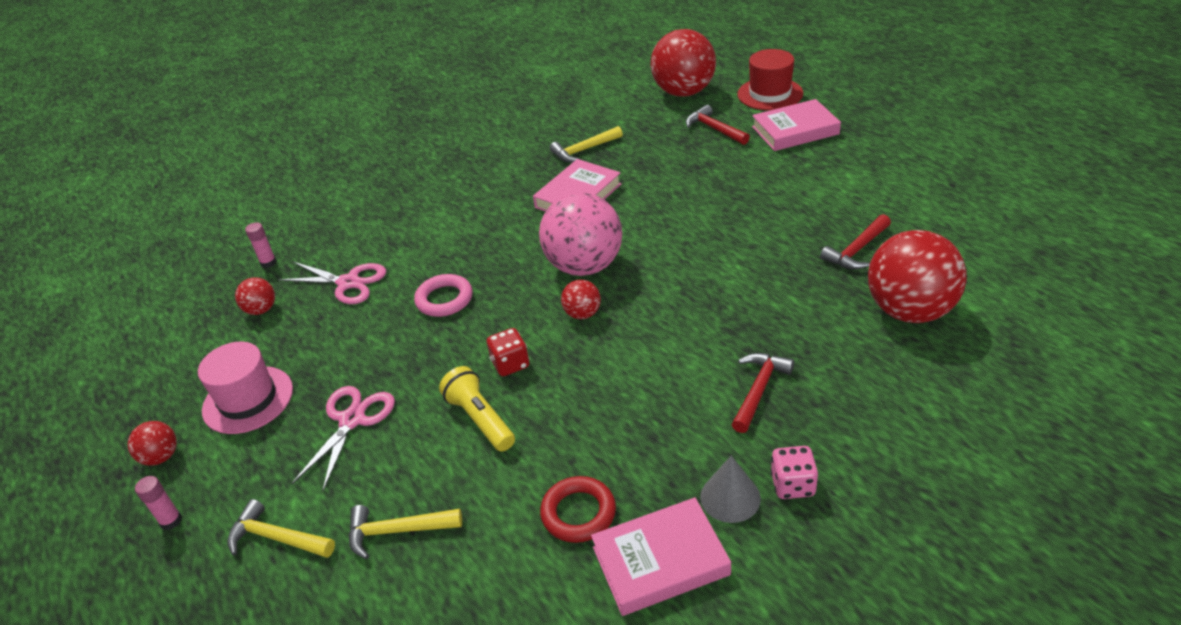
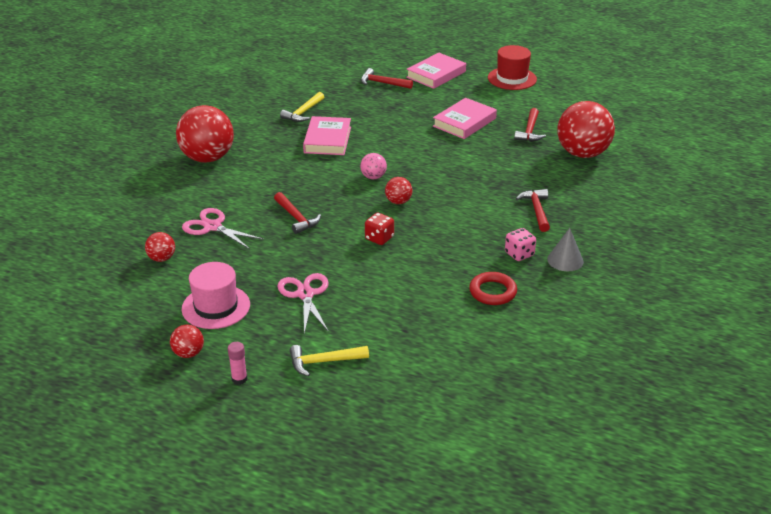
camera: 35 degrees left, 5 degrees down
(268, 263) = (131, 231): pink glue stick -> none
(348, 283) = (212, 227): pink scissors -> pink scissors turned 135 degrees counterclockwise
(398, 531) = (397, 333): yellow hammer -> none
(444, 299) = (296, 218): pink ring -> red hammer
(480, 419) = (389, 269): yellow flashlight -> none
(584, 266) = (373, 177): pink ball -> pink ball, size x0.46
(660, 561) = (555, 296): pink book -> pink book (464, 122)
(684, 92) = (339, 65): red ball -> red ball (207, 158)
(770, 94) = (400, 56): red hat -> red hat (512, 78)
(792, 485) = (591, 245): pink dice -> pink dice (519, 254)

